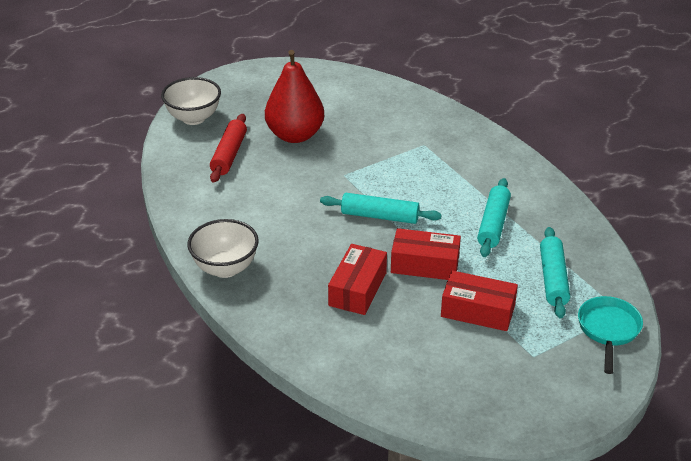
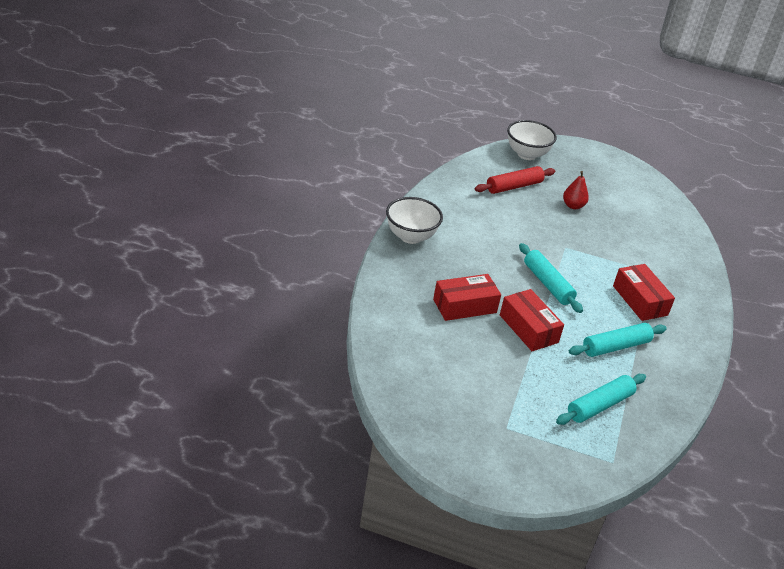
camera: 45 degrees right, 0 degrees up
(295, 135) = (573, 206): red pear -> red pear, size x0.48
(478, 311) = (516, 377): red box -> red box (640, 300)
(608, 330) = (583, 461): turquoise pan -> none

